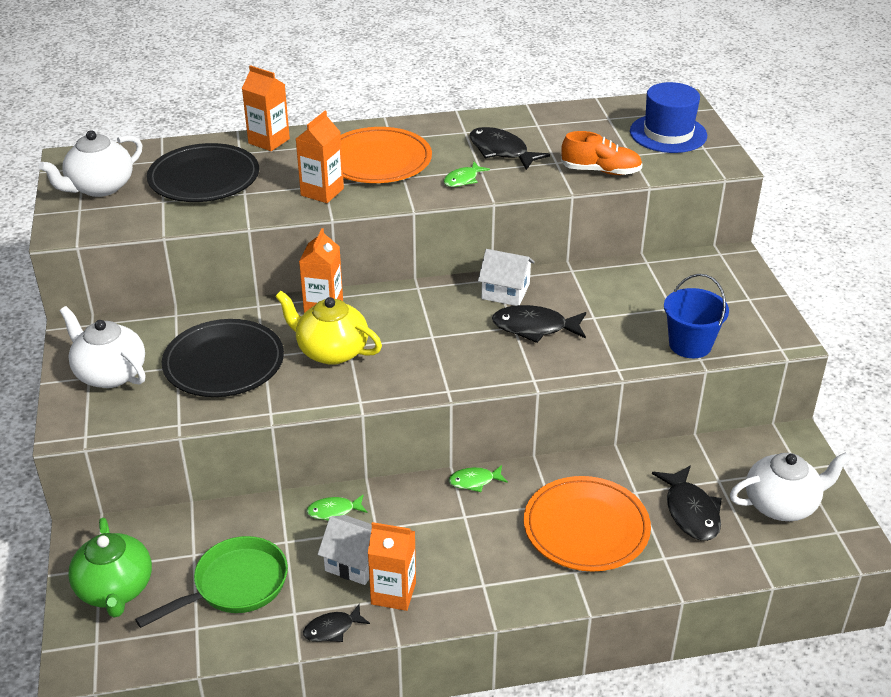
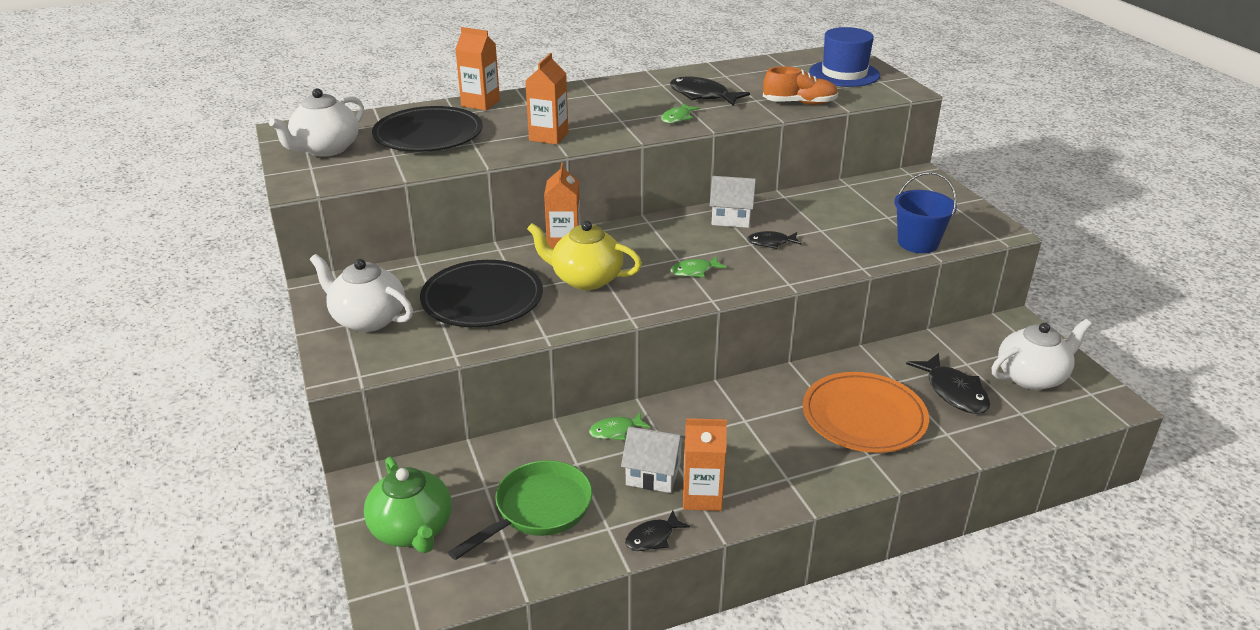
camera: 10 degrees left, 5 degrees down
(377, 160) = (591, 110): orange plate -> none
(474, 481) = (742, 389): green fish -> green fish (694, 271)
(534, 327) = (771, 243): black fish -> black fish, size x0.59

